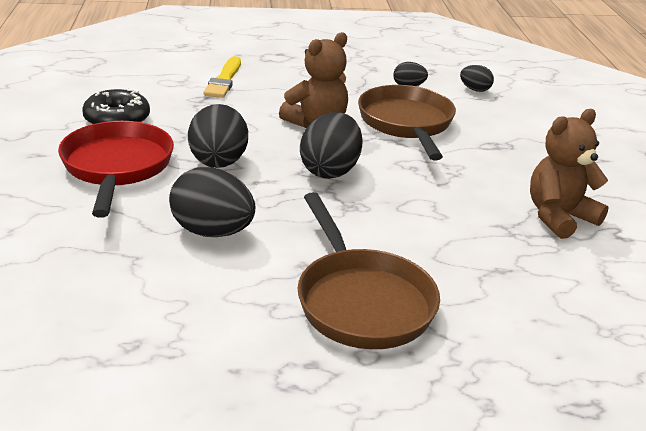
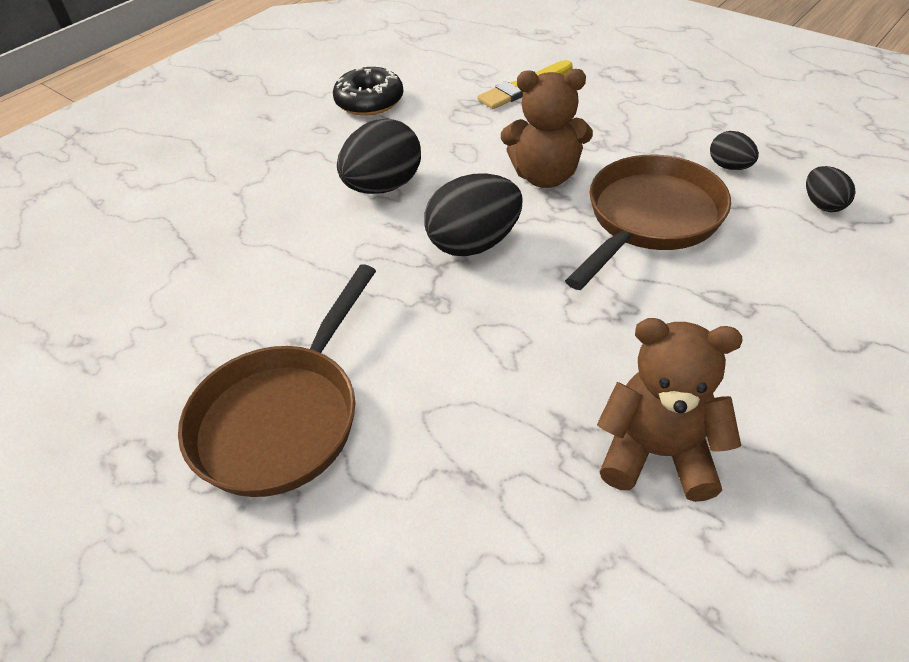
camera: 50 degrees right, 15 degrees up
(117, 167) = (301, 155): red pan -> none
(212, 232) = (277, 261): black egg -> none

